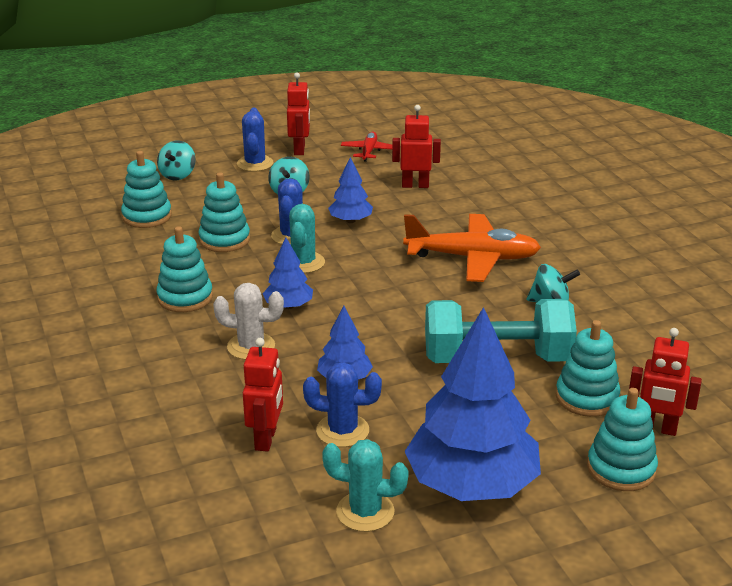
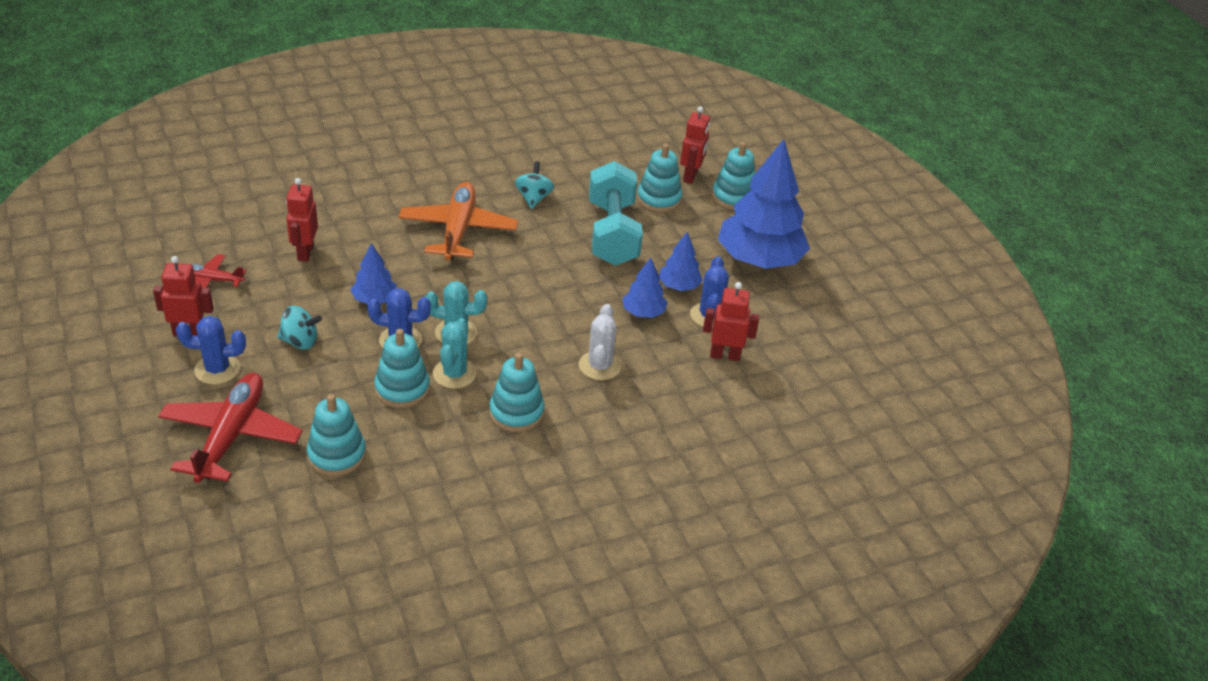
camera: 95 degrees left, 10 degrees up
(177, 175) = (231, 435): turquoise spinning top -> red plane
(288, 306) = (534, 343): blue tree -> blue tree (679, 286)
(365, 512) = (795, 308): turquoise cactus -> turquoise cactus (454, 374)

